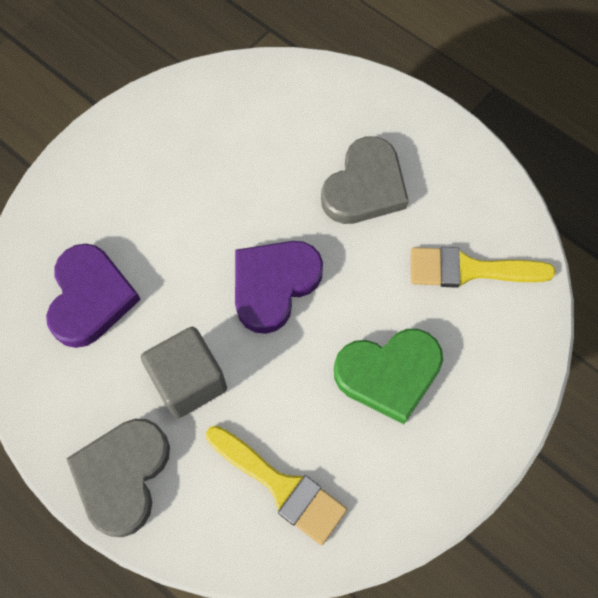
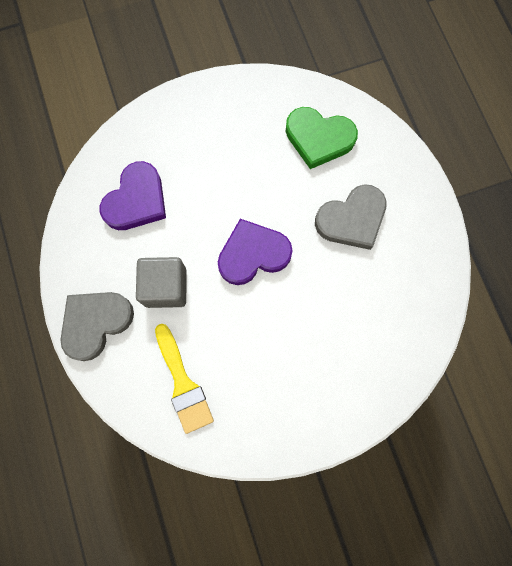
camera: 30 degrees right, 10 degrees up
(389, 374) = (290, 353): green heart -> green heart (319, 138)
(469, 270) = (386, 314): yellow brush -> none

